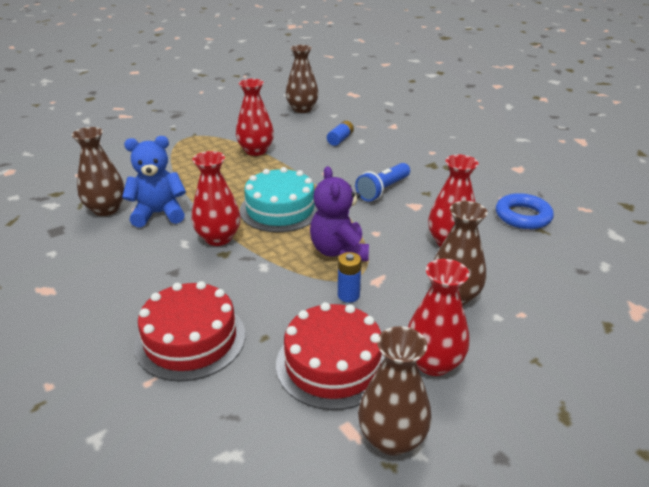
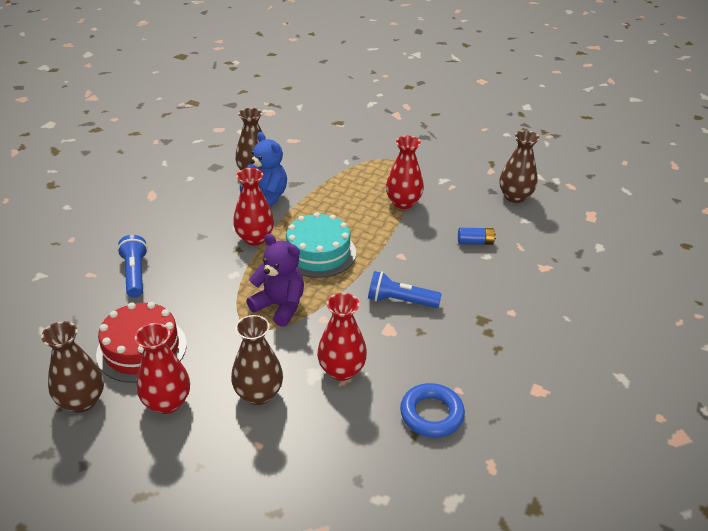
camera: 60 degrees right, 5 degrees up
(190, 339) = (135, 274): red cake -> blue flashlight
(339, 251) = (280, 306): purple teddy bear -> purple teddy bear turned 75 degrees clockwise
(348, 295) = (224, 331): blue battery -> none

